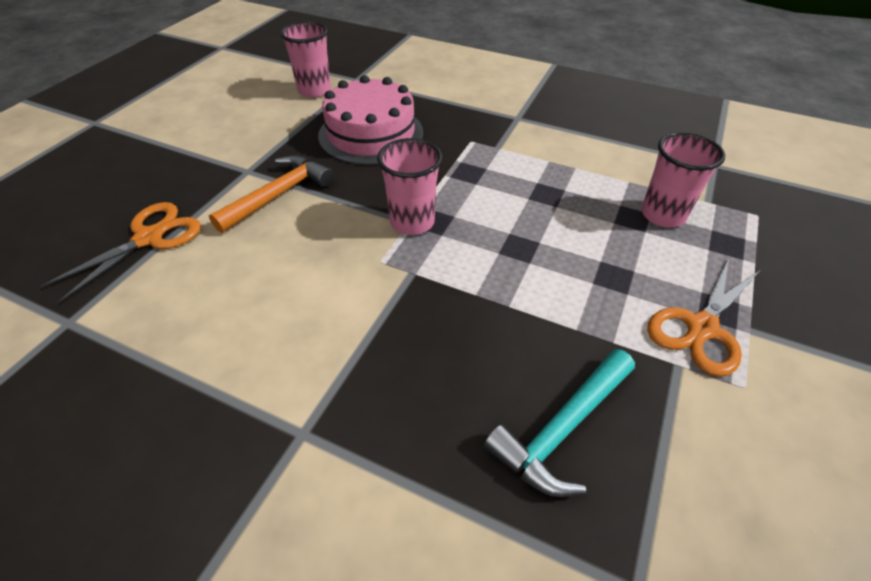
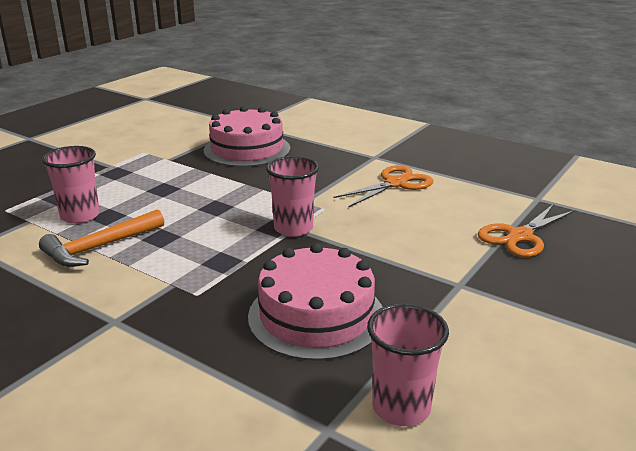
camera: 170 degrees left, 20 degrees down
(278, 195) = (417, 258): orange hammer -> orange hammer (100, 247)
(562, 429) = (247, 149): turquoise hammer -> pink cake
(701, 328) = (137, 168): orange scissors -> orange scissors (396, 183)

